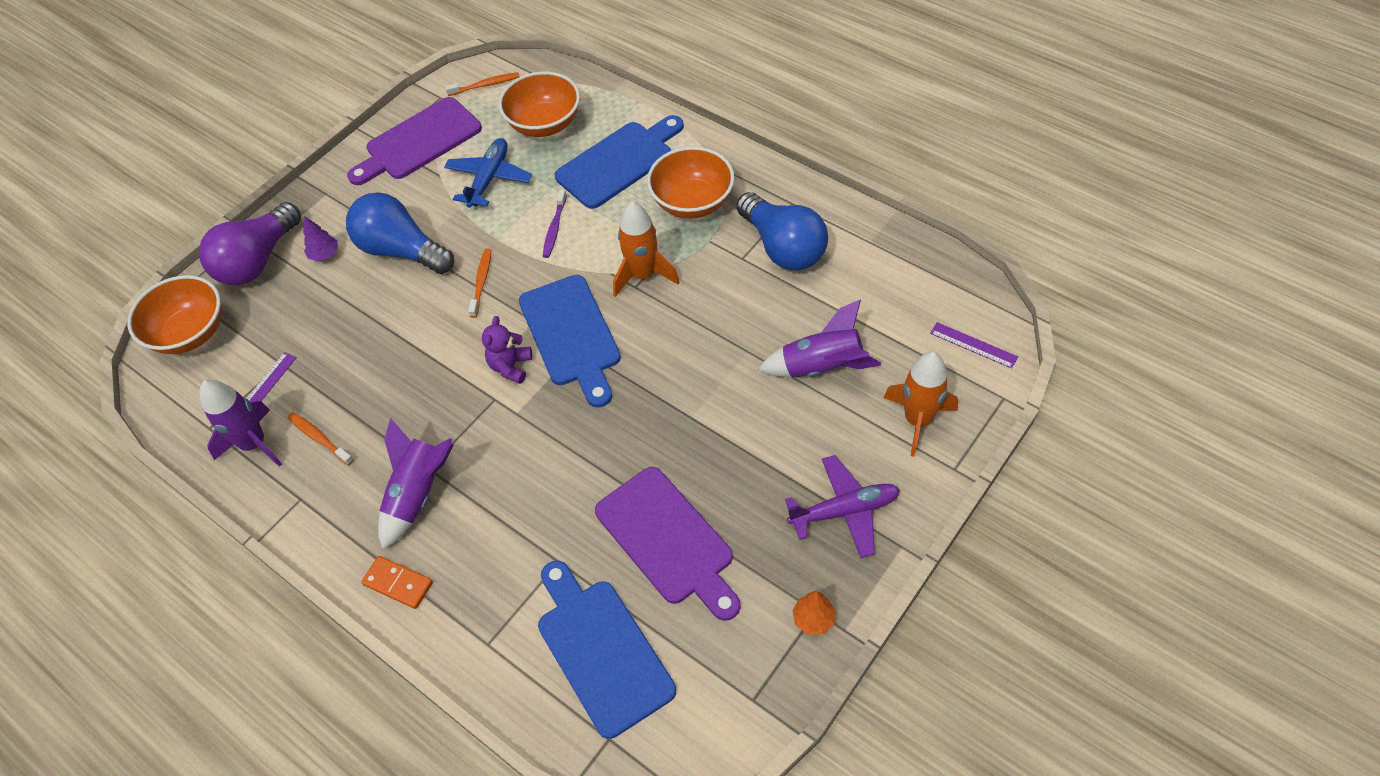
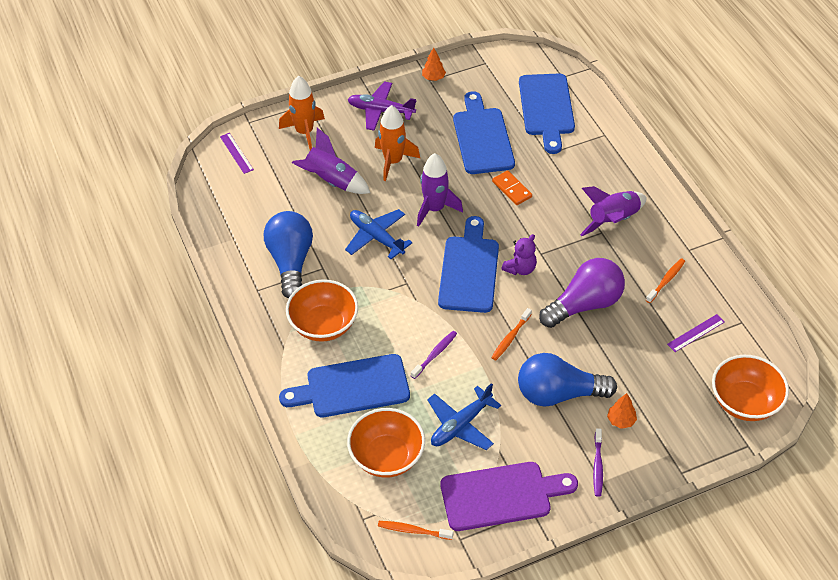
camera: 155 degrees left, 5 degrees down
(254, 444) = (711, 296): purple rocket -> purple rocket (435, 209)
(258, 260) = (677, 442): purple light bulb -> purple light bulb (584, 304)
(319, 438) = (666, 280): orange toothbrush -> orange toothbrush turned 120 degrees counterclockwise
(325, 254) = (621, 420): purple tree -> orange tree
(335, 204) = (597, 466): none -> purple toothbrush
(398, 583) = (643, 180): orange domino -> orange domino (512, 189)
(402, 250) = (558, 394): blue light bulb -> blue light bulb turned 120 degrees clockwise
(643, 275) = (396, 288): orange rocket -> orange rocket (393, 161)
(668, 540) = (482, 138): purple cutting board -> blue cutting board
(708, 322) = (376, 237): none -> blue plane

